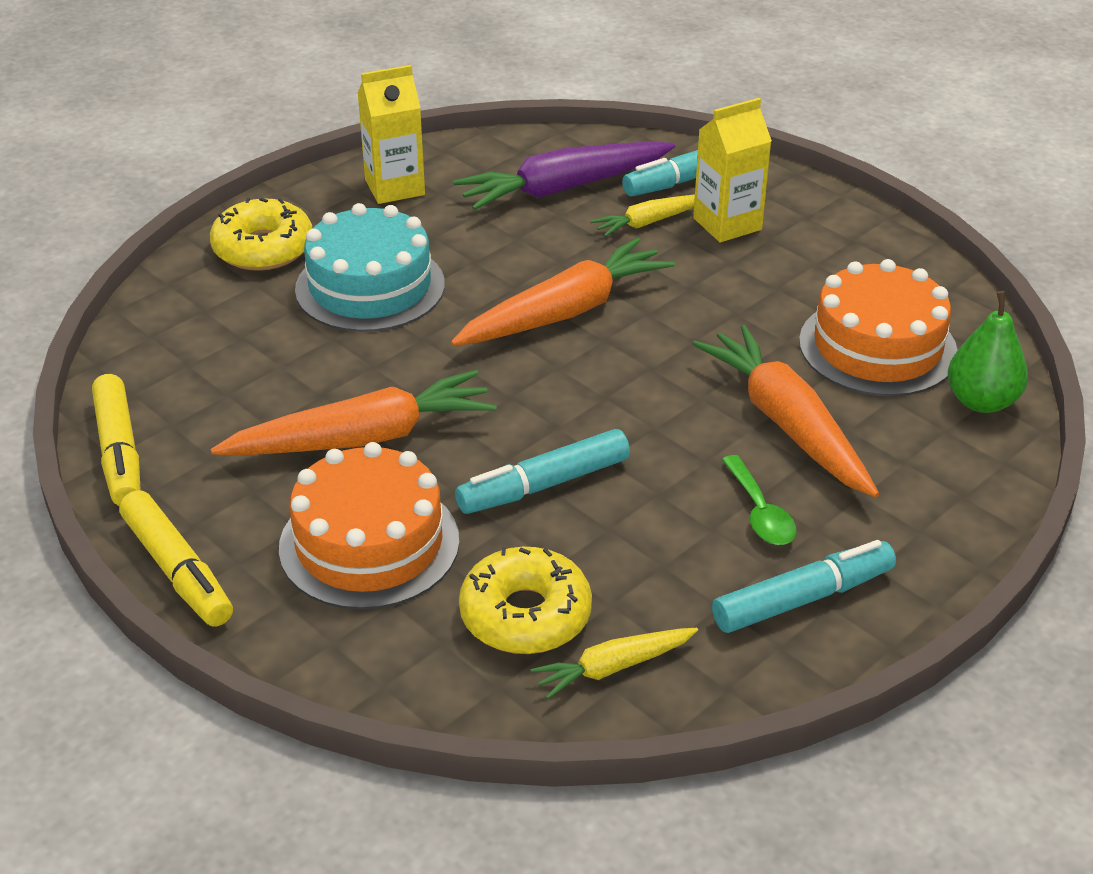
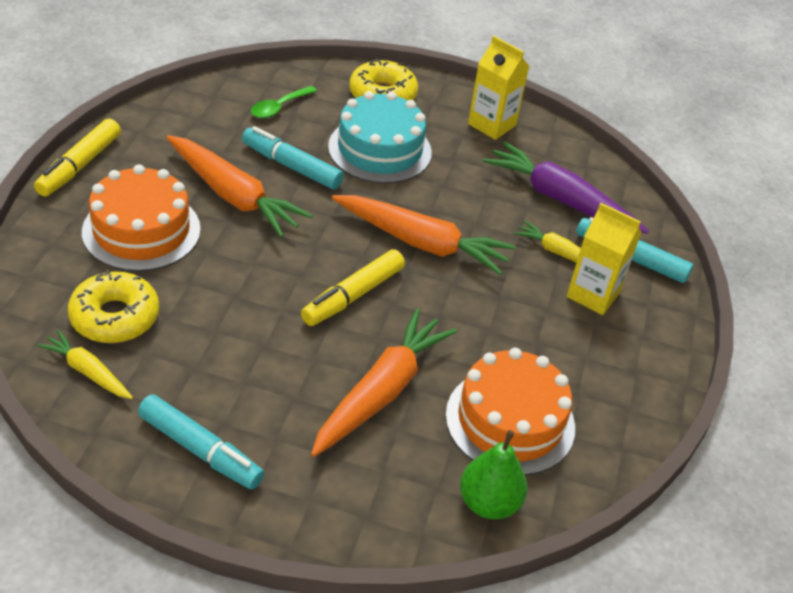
camera: 55 degrees right, 5 degrees up
(119, 452) = (162, 110): yellow marker -> yellow marker (353, 296)
(543, 485) = (239, 287): turquoise marker -> turquoise marker (291, 166)
(760, 512) = (276, 403): green spoon -> green spoon (279, 107)

